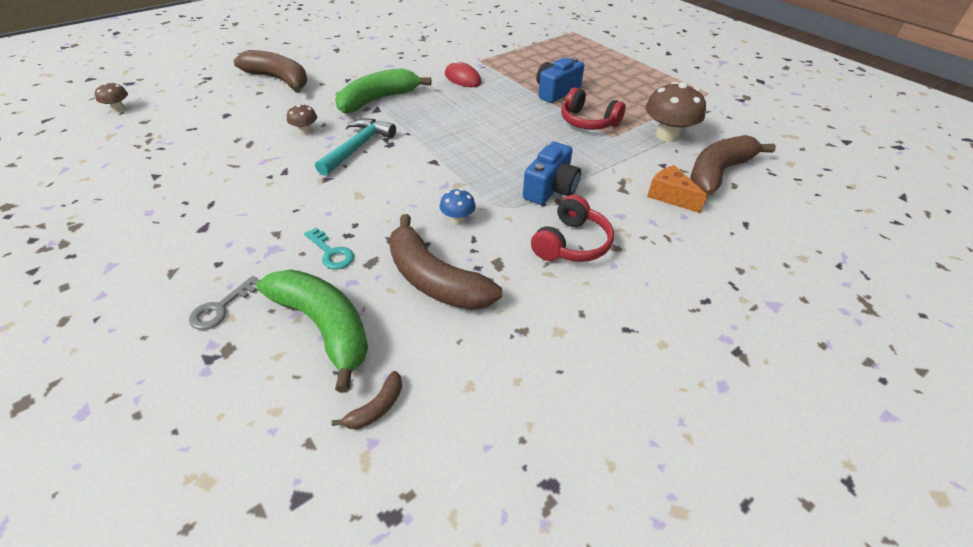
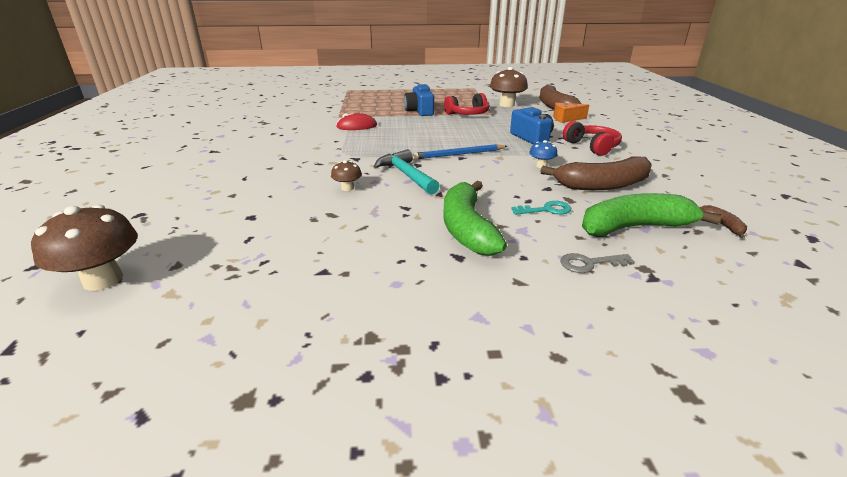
camera: 55 degrees left, 15 degrees down
(118, 108) = (103, 280): brown mushroom -> brown mushroom, size x1.96
(221, 308) = (589, 264): grey key -> grey key turned 105 degrees clockwise
(279, 79) = (224, 182): brown banana -> none
(378, 100) = (340, 155): green banana -> green banana (467, 229)
(441, 157) = (459, 154): none -> blue pencil

